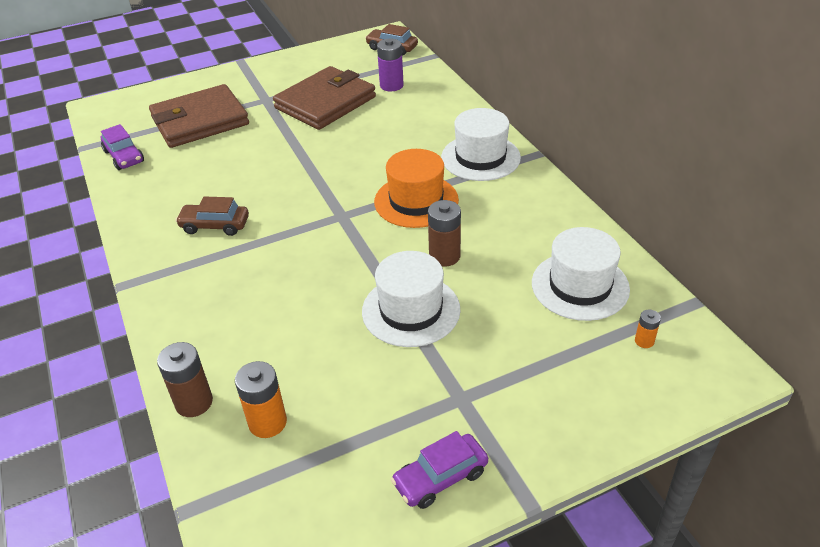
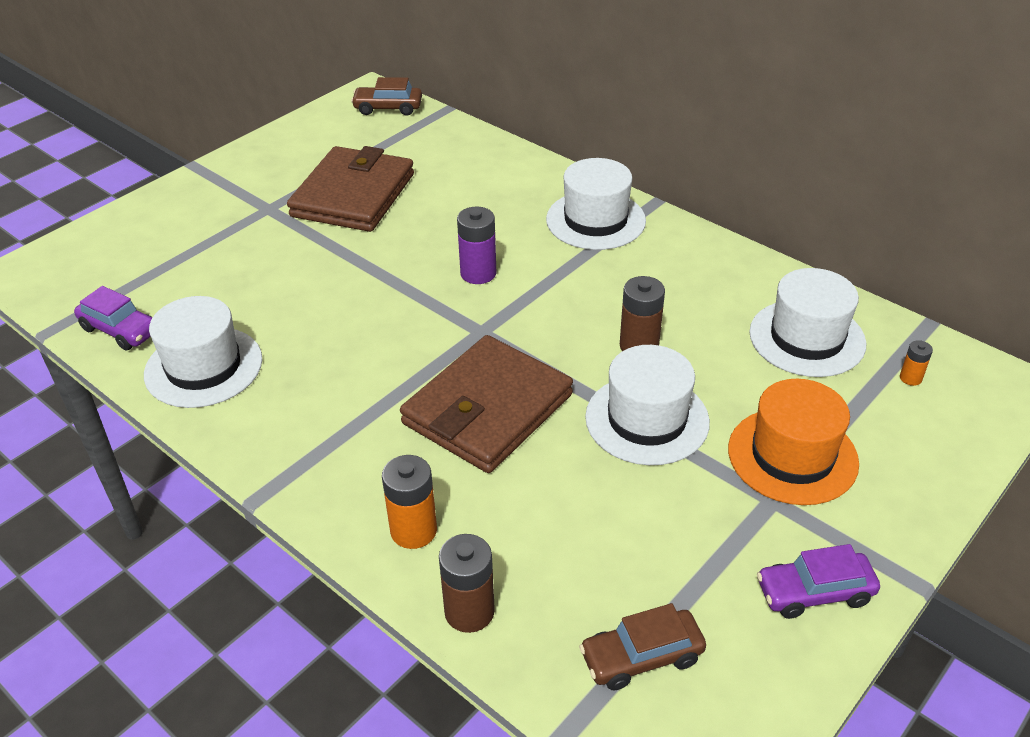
camera: 25 degrees left, 0 degrees up
(153, 192) = (203, 367): none -> white hat
(200, 121) = (196, 256): brown wallet -> brown wallet (487, 409)
(215, 225) = (325, 387): brown car -> brown car (641, 657)
(267, 422) = (578, 602): orange battery -> orange battery (413, 530)
(391, 85) = (423, 156): purple battery -> purple battery (478, 273)
(416, 201) = (558, 290): orange hat -> orange hat (792, 456)
(440, 478) = (814, 593): purple car -> purple car turned 45 degrees clockwise

